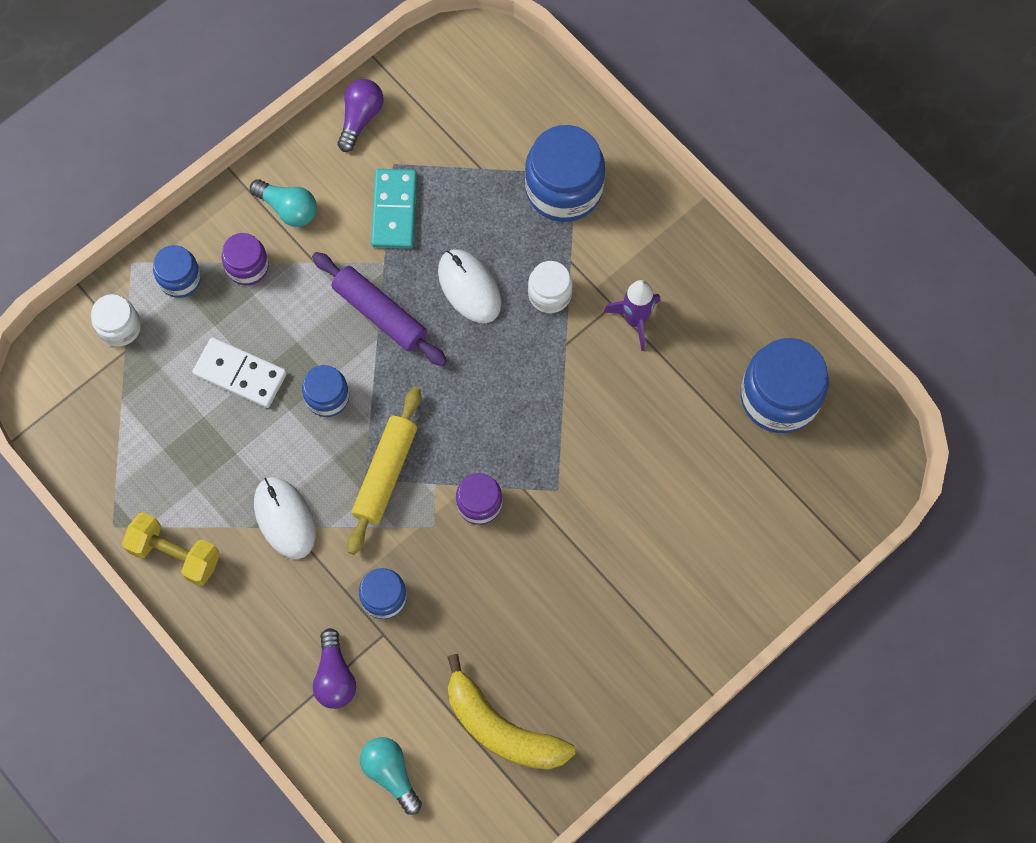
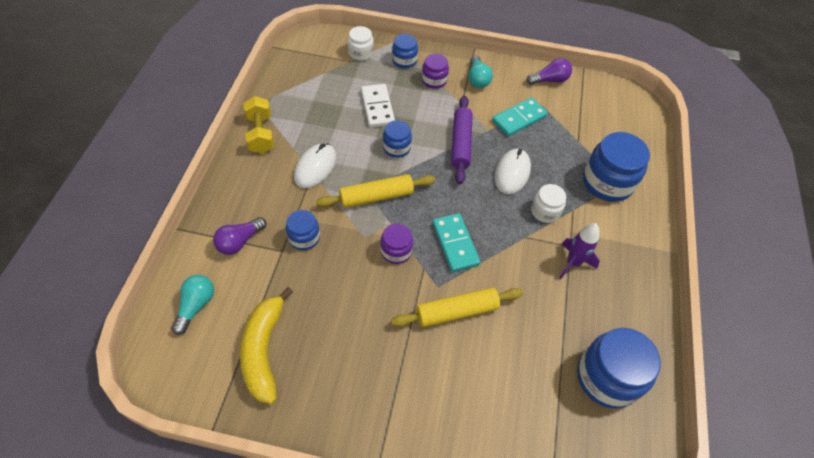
camera: 50 degrees right, 15 degrees down
(518, 430) = (455, 244): none -> turquoise domino
(602, 492) = (456, 311): none -> yellow rolling pin

